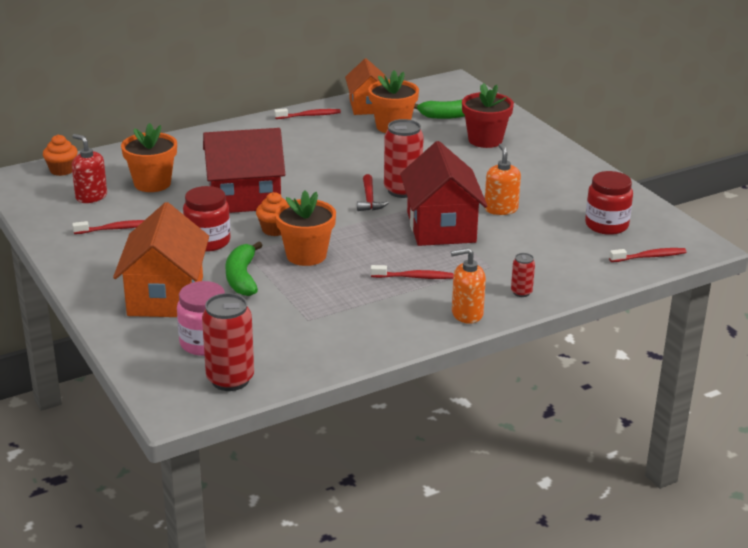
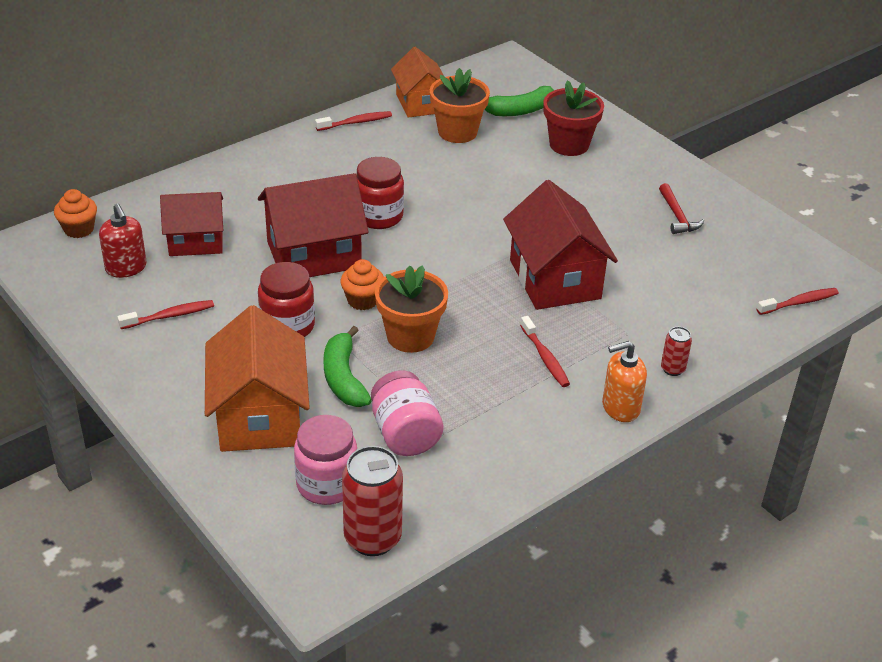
camera: 10 degrees left, 10 degrees up
(91, 196) = (126, 268): red soap dispenser -> red soap dispenser turned 150 degrees counterclockwise
(152, 183) = (196, 241): orange flower pot -> red house
(280, 317) = (405, 434): none -> pink jar
(369, 199) = (461, 244): red hammer -> red hammer (677, 216)
(402, 190) = (495, 228): red can -> none
(414, 277) = (545, 358): red toothbrush -> red toothbrush turned 75 degrees clockwise
(501, 209) = (615, 246): orange soap dispenser -> none
(606, 225) = (739, 260): red jar -> red jar (378, 216)

